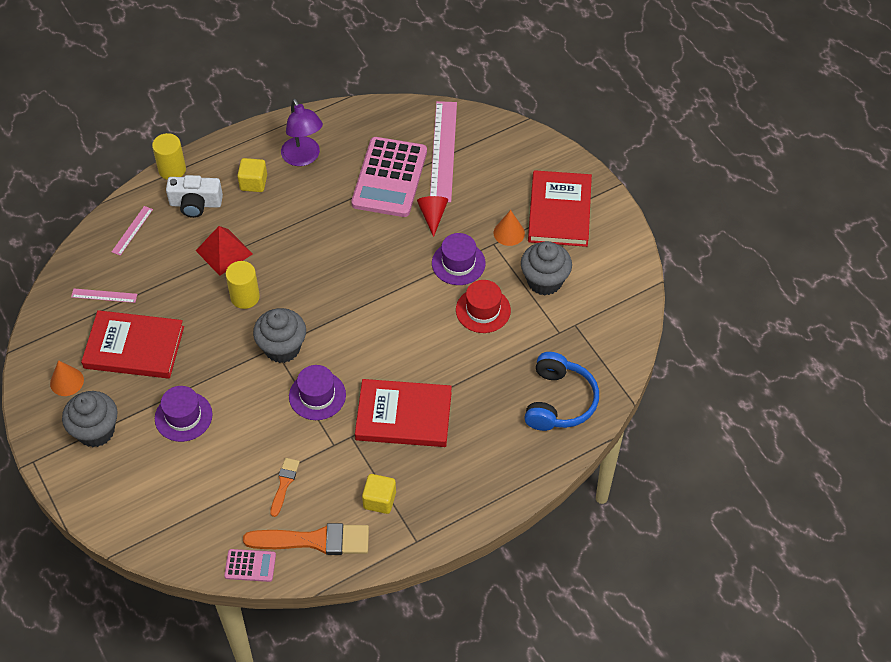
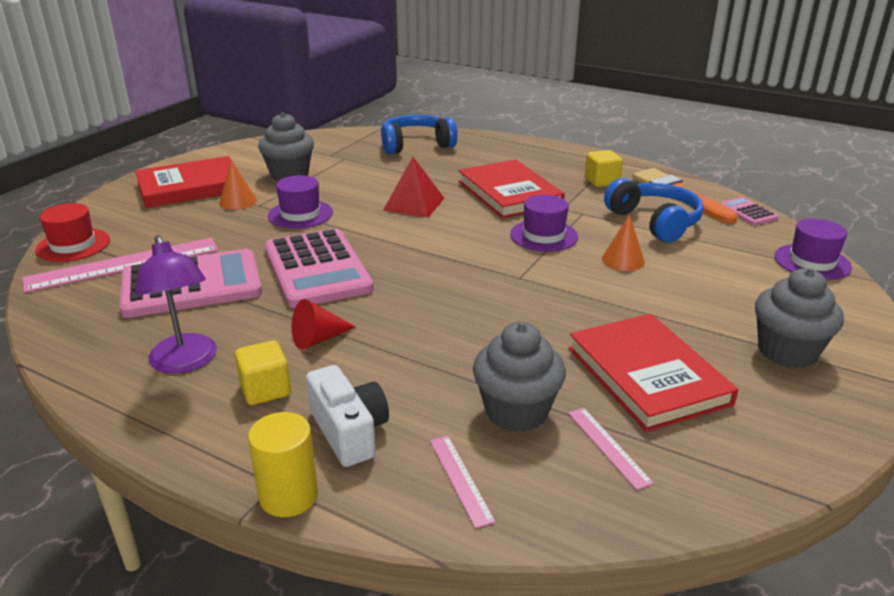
camera: 120 degrees left, 25 degrees down
(67, 381) = (772, 410): orange cone -> orange cone (623, 260)
(132, 230) = (460, 479): pink ruler -> pink ruler turned 75 degrees clockwise
(183, 416) = (676, 299): purple hat -> purple hat (812, 262)
(224, 252) = (418, 365): red pyramid -> red pyramid (414, 204)
(245, 297) = (473, 320): yellow cylinder -> none
(282, 348) = (514, 272): grey cupcake -> grey cupcake (516, 411)
(284, 484) = (654, 222): orange brush -> blue headphones
(303, 158) = (186, 362): purple lamp -> purple lamp turned 120 degrees clockwise
(365, 245) = (317, 269): none -> pink calculator
(432, 216) = (241, 243): red cone -> red cone (318, 339)
(483, 310) = (350, 190): red hat -> red hat (73, 245)

